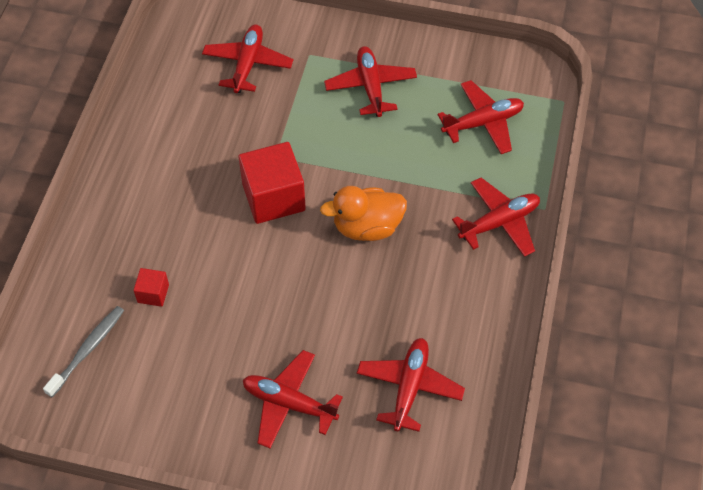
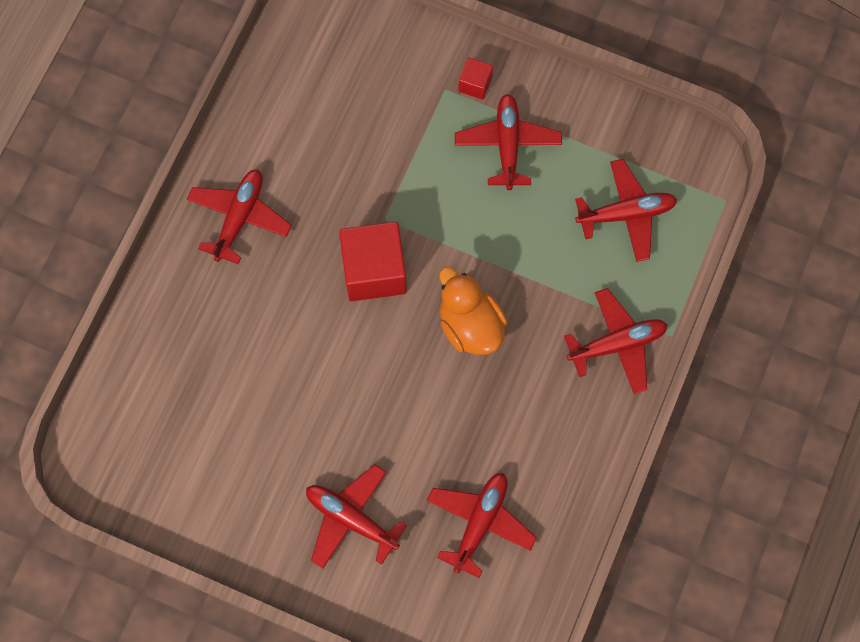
camera: 10 degrees right, 15 degrees up
(88, 350) = (151, 421): grey toothbrush -> none
(153, 293) = (227, 367): red cube -> red cube (475, 84)
(248, 64) = (372, 91): red plane -> red plane (239, 218)
(367, 227) = (470, 325): orange duck -> orange duck turned 60 degrees clockwise

